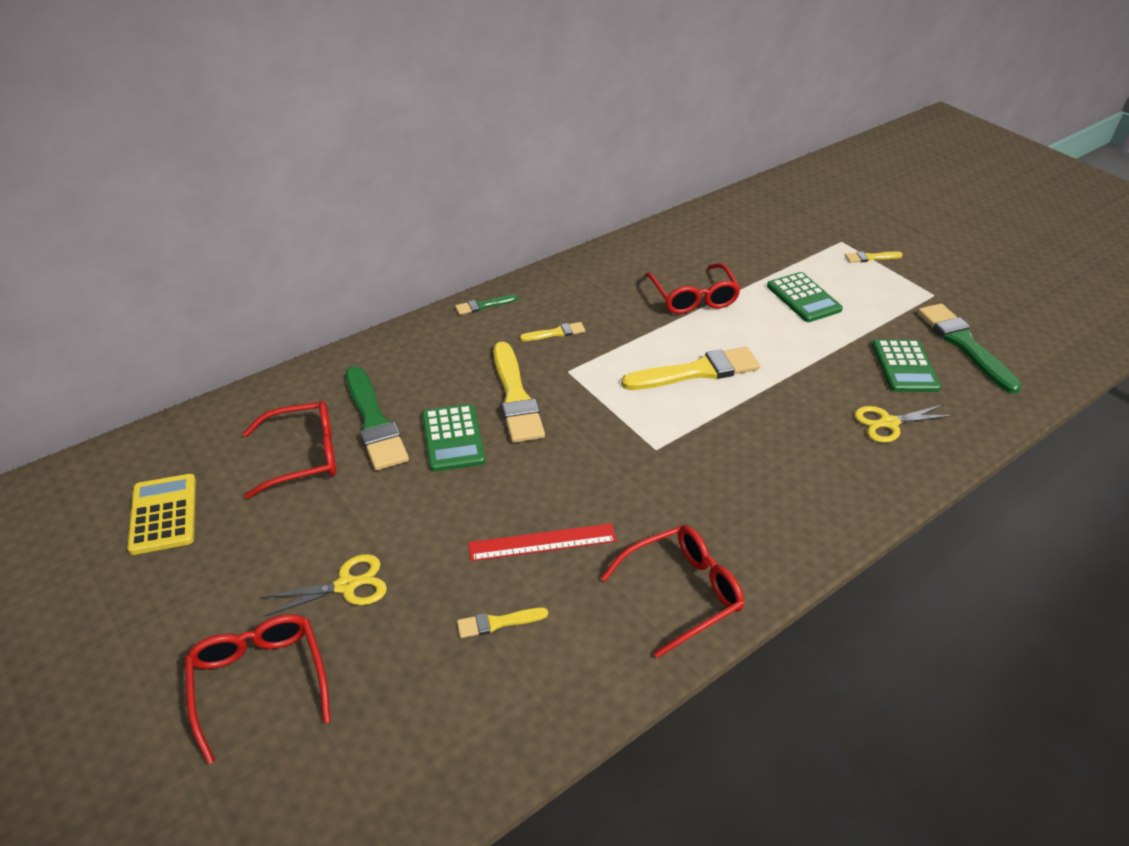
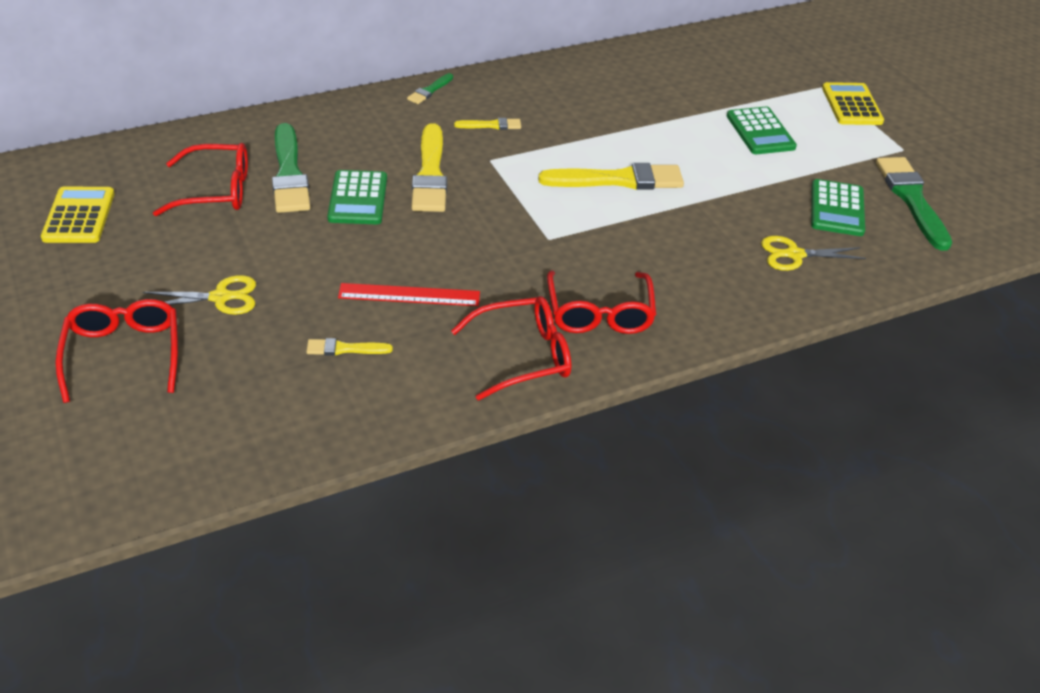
camera: 10 degrees right, 0 degrees up
(483, 305) = (429, 91): green brush -> green brush turned 45 degrees counterclockwise
(693, 297) = (644, 114): red glasses -> red glasses (599, 313)
(870, 257) = (851, 105): yellow brush -> yellow calculator

